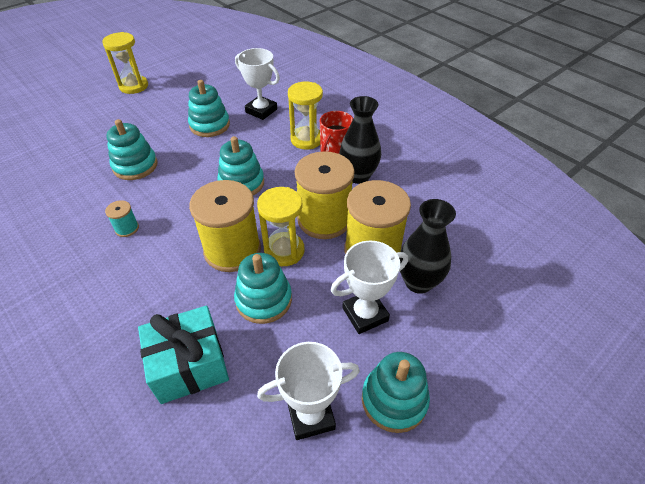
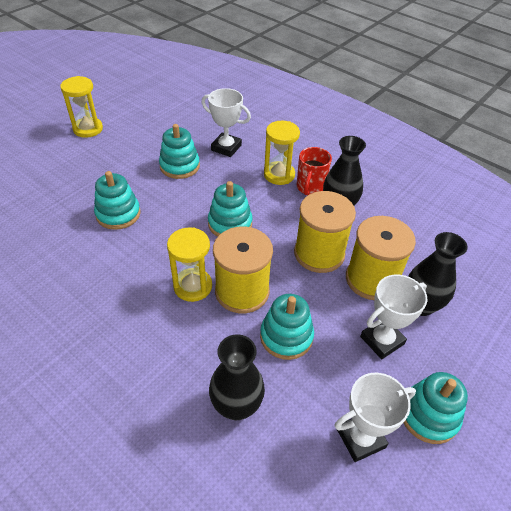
camera: 10 degrees left, 0 degrees up
(127, 228) = (131, 279): turquoise spool -> none
(189, 365) = (236, 406): turquoise gift -> black vase
(284, 251) = (291, 287): yellow hourglass -> yellow hourglass (193, 286)

